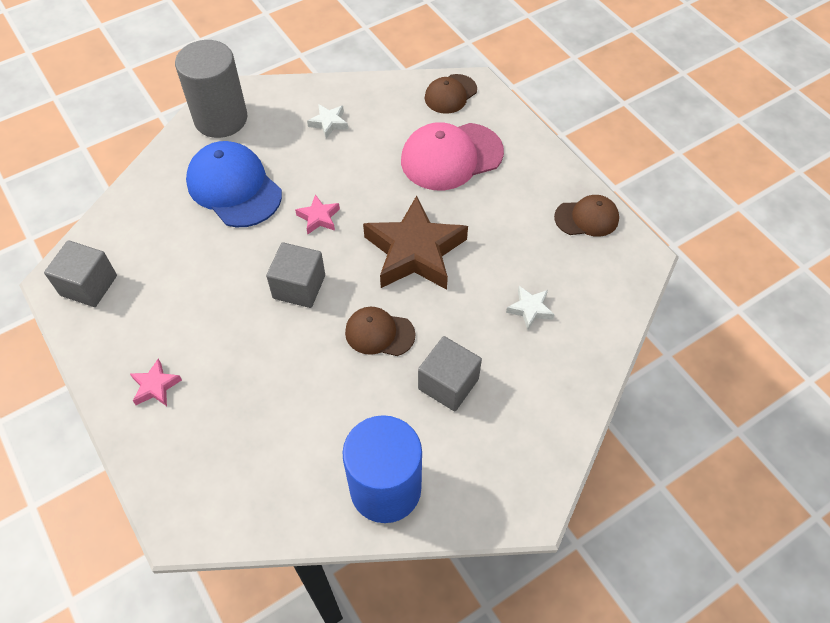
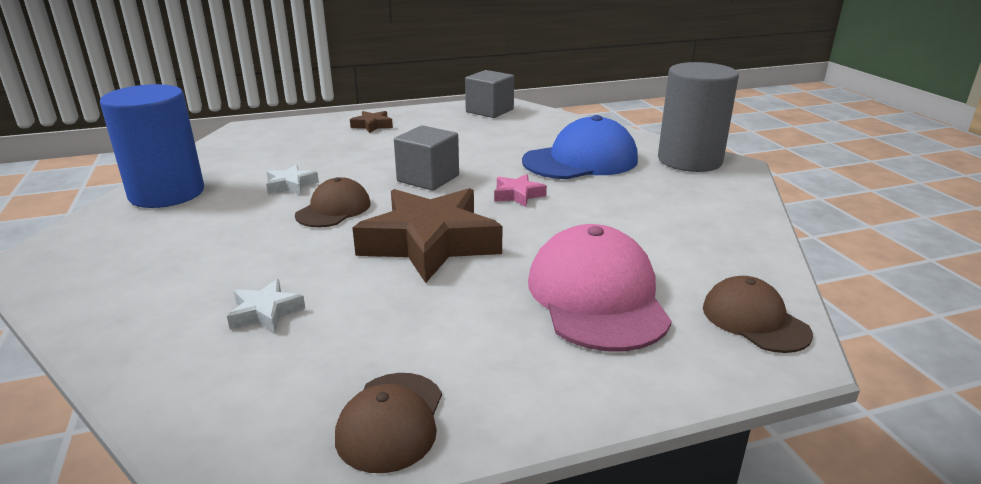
camera: 105 degrees right, 30 degrees down
(155, 386) = (372, 125): pink star -> brown star
(329, 123) = (680, 214): white star -> white star (290, 185)
(448, 384) = (230, 237): grey cube -> none

